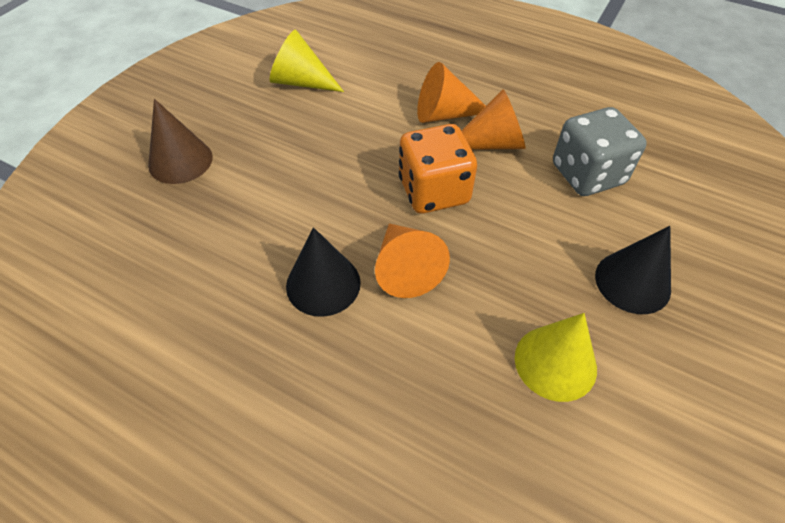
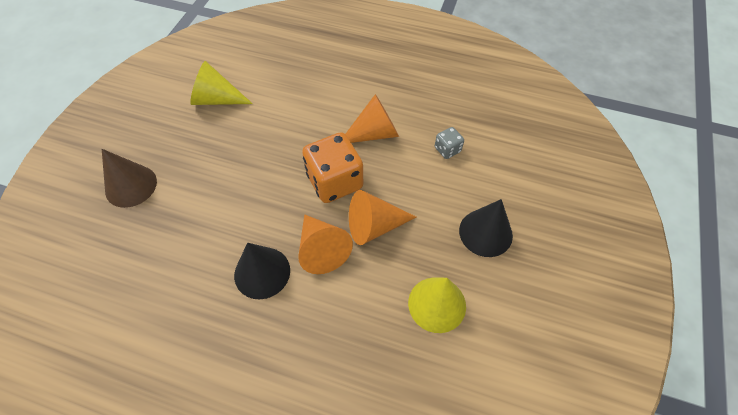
camera: 10 degrees left, 5 degrees up
(445, 114) = (335, 113): orange cone -> orange cone (374, 226)
(587, 174) = (447, 149): grey dice -> grey dice, size x0.48

